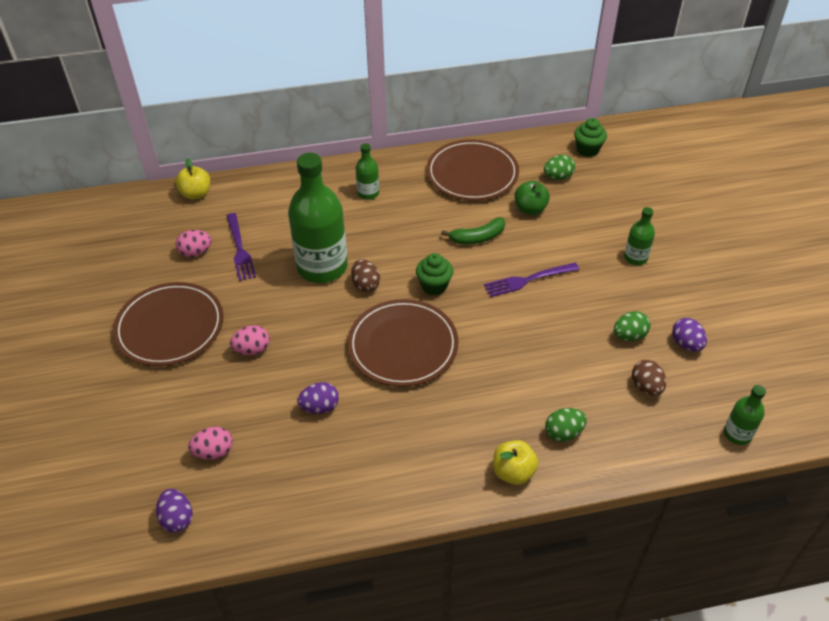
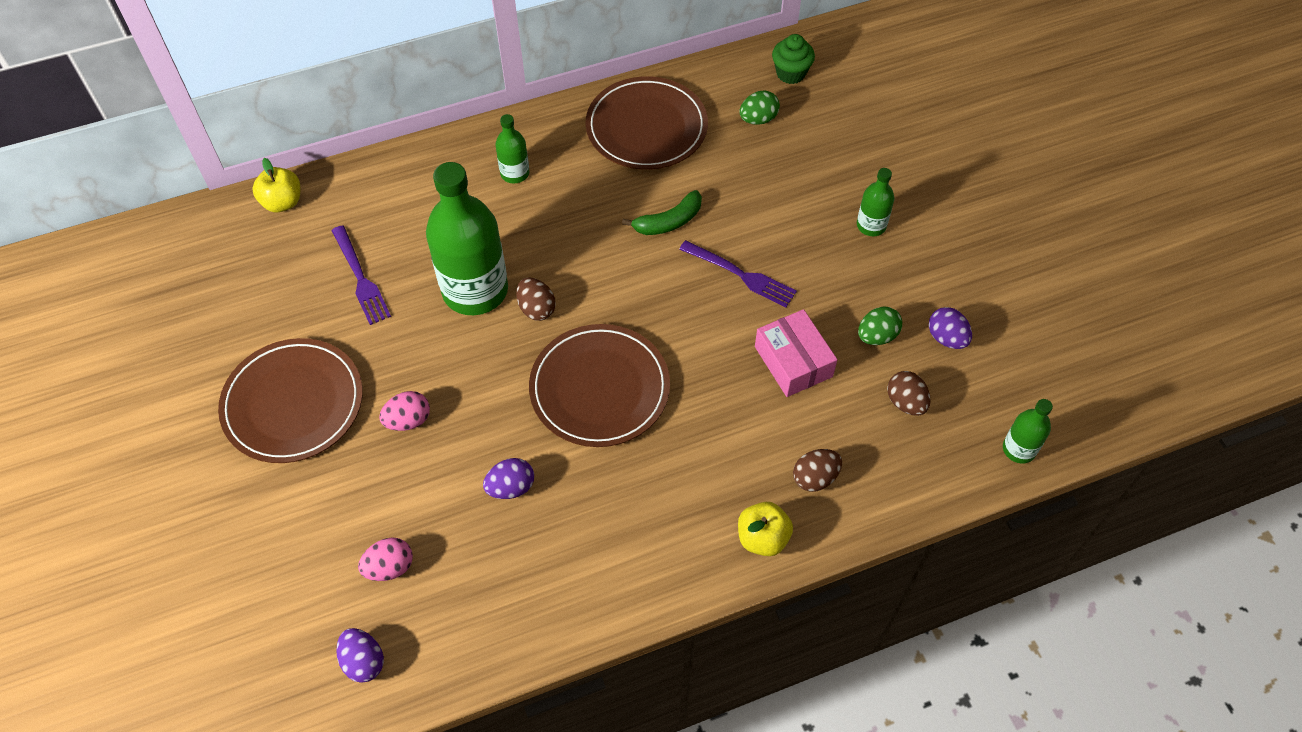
camera: 10 degrees left, 10 degrees up
(196, 252) = (302, 290): pink egg -> none
(434, 286) = (624, 299): green cupcake -> none
(527, 280) = (741, 275): purple fork -> purple fork turned 120 degrees counterclockwise
(530, 209) = (729, 171): green apple -> none
(559, 345) = (793, 361): none -> pink box
(563, 433) = (815, 478): green egg -> brown egg

